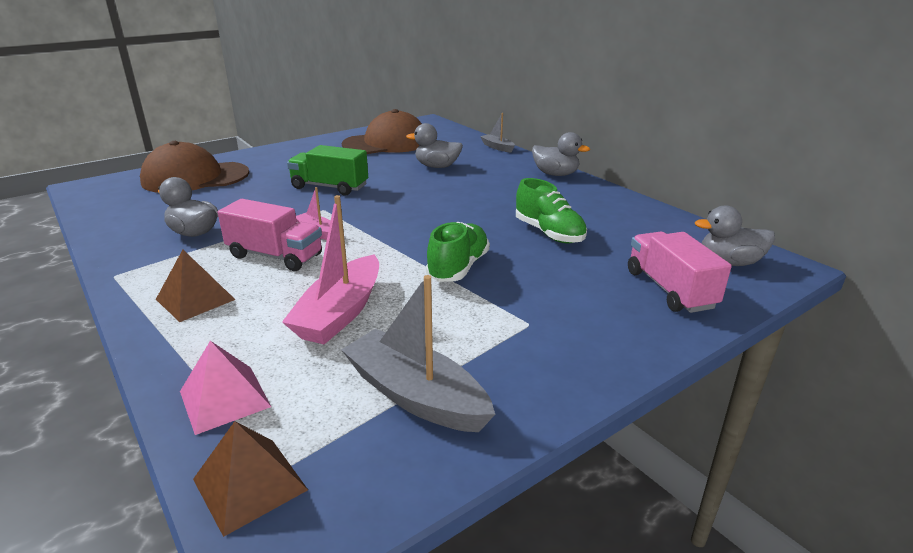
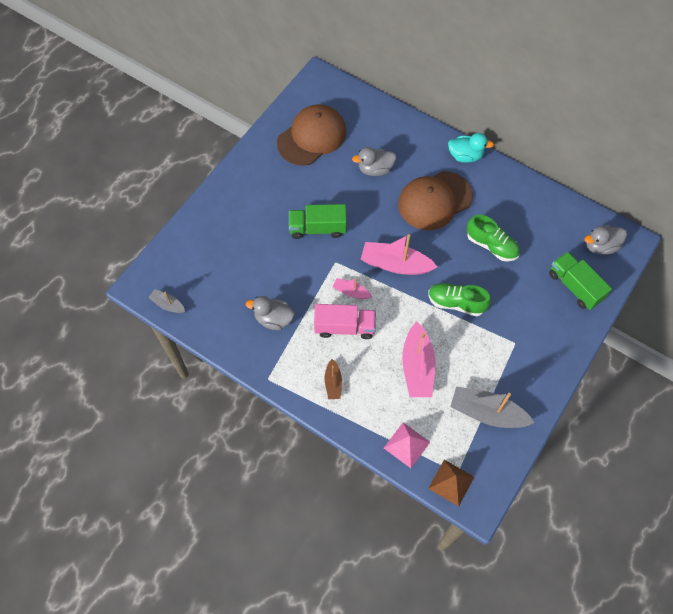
camera: 20 degrees left, 35 degrees up
(195, 177) = (208, 245): brown cap -> brown cap (434, 200)
(195, 299) = (333, 383): brown pyramid -> brown boat
(399, 224) = (395, 264): none -> pink boat
(458, 268) = (456, 303): green shoe -> green shoe turned 75 degrees counterclockwise
(497, 147) = (403, 118): grey boat -> grey boat (168, 304)
(555, 174) = (465, 156): grey duck -> turquoise duck
(669, 289) = (574, 286): pink truck -> green truck

